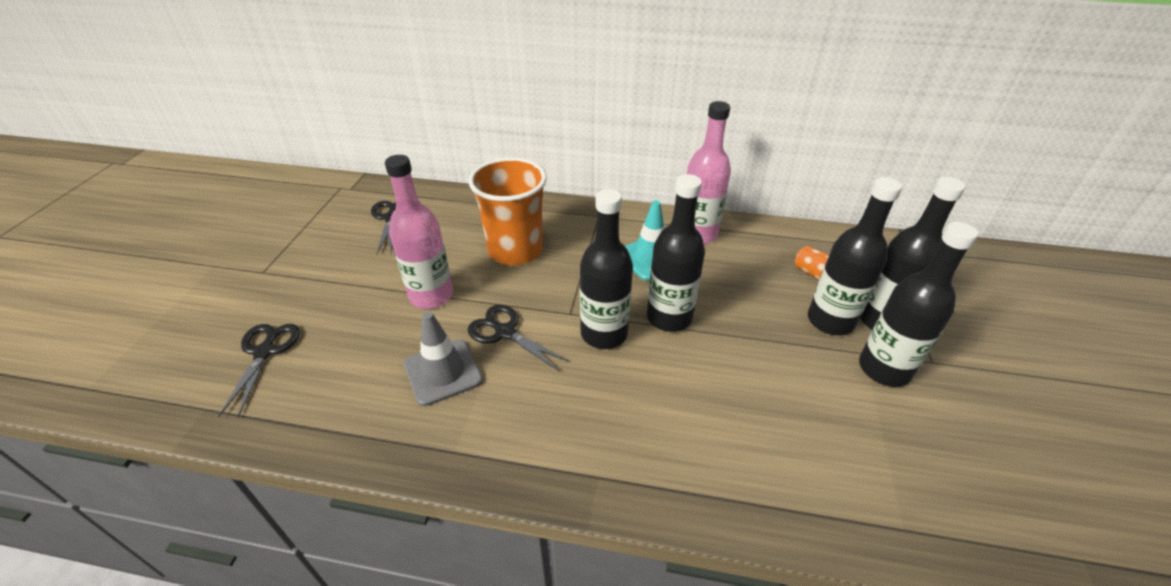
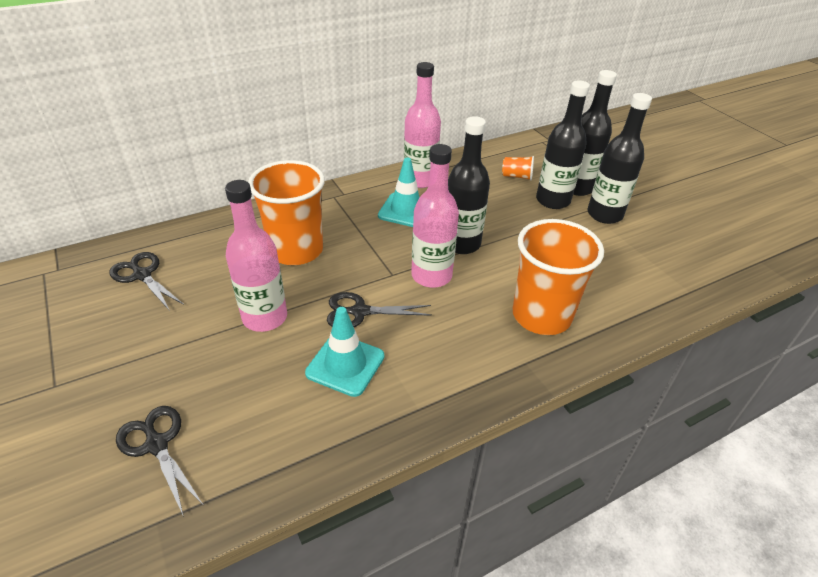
camera: 40 degrees left, 0 degrees up
(443, 372) = (345, 365): grey traffic cone -> turquoise traffic cone
(604, 334) = (431, 276): black bottle -> pink bottle
(670, 439) = (541, 316): none -> orange cup

